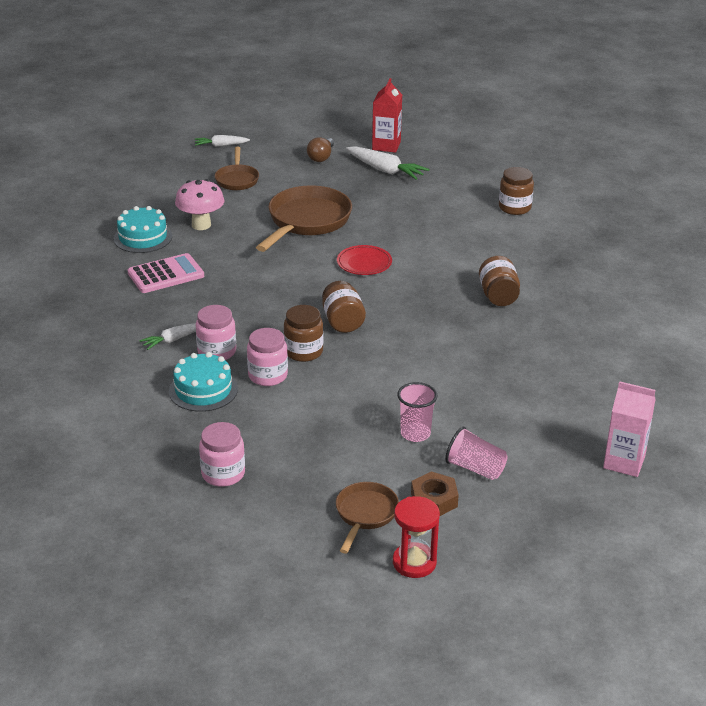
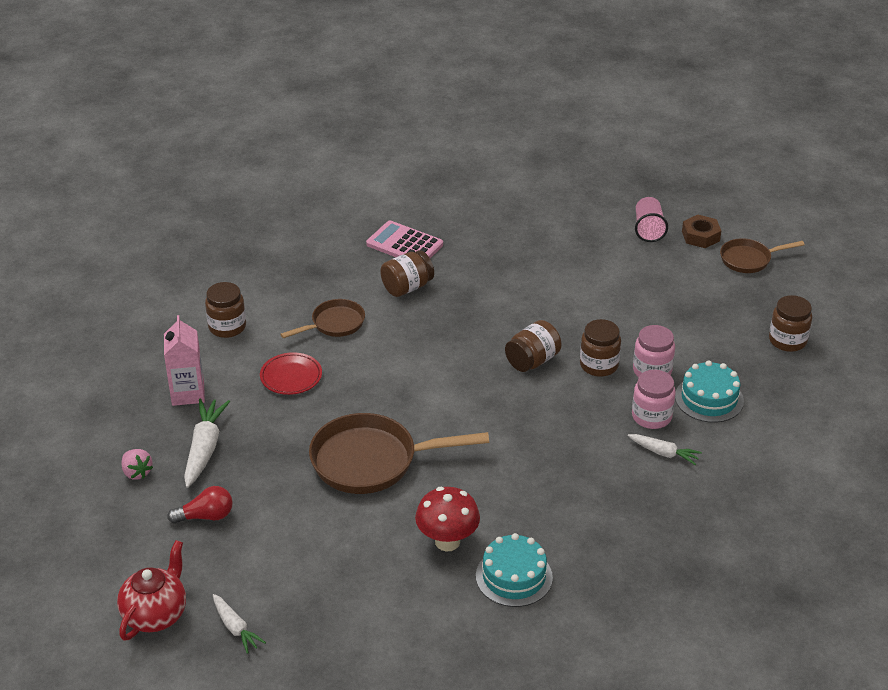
camera: 120 degrees left, 5 degrees up
(166, 274) = (566, 517): pink calculator -> pink calculator (404, 244)
(201, 225) = (447, 541): pink mushroom -> red mushroom
(223, 474) = (787, 340): pink jar -> brown jar
(237, 179) = (318, 565): brown pan -> brown pan (334, 324)
(260, 128) = (156, 614): none -> red teapot
(321, 157) = (206, 516): brown light bulb -> red light bulb
(364, 263) = (421, 386): red plate -> red plate (291, 376)
(386, 146) = (137, 472): red carton -> pink strawberry
(414, 562) = (767, 224): red hourglass -> none
(415, 433) = (640, 268): pink cup -> none
(624, 462) = (573, 172): pink carton -> pink carton (188, 393)

